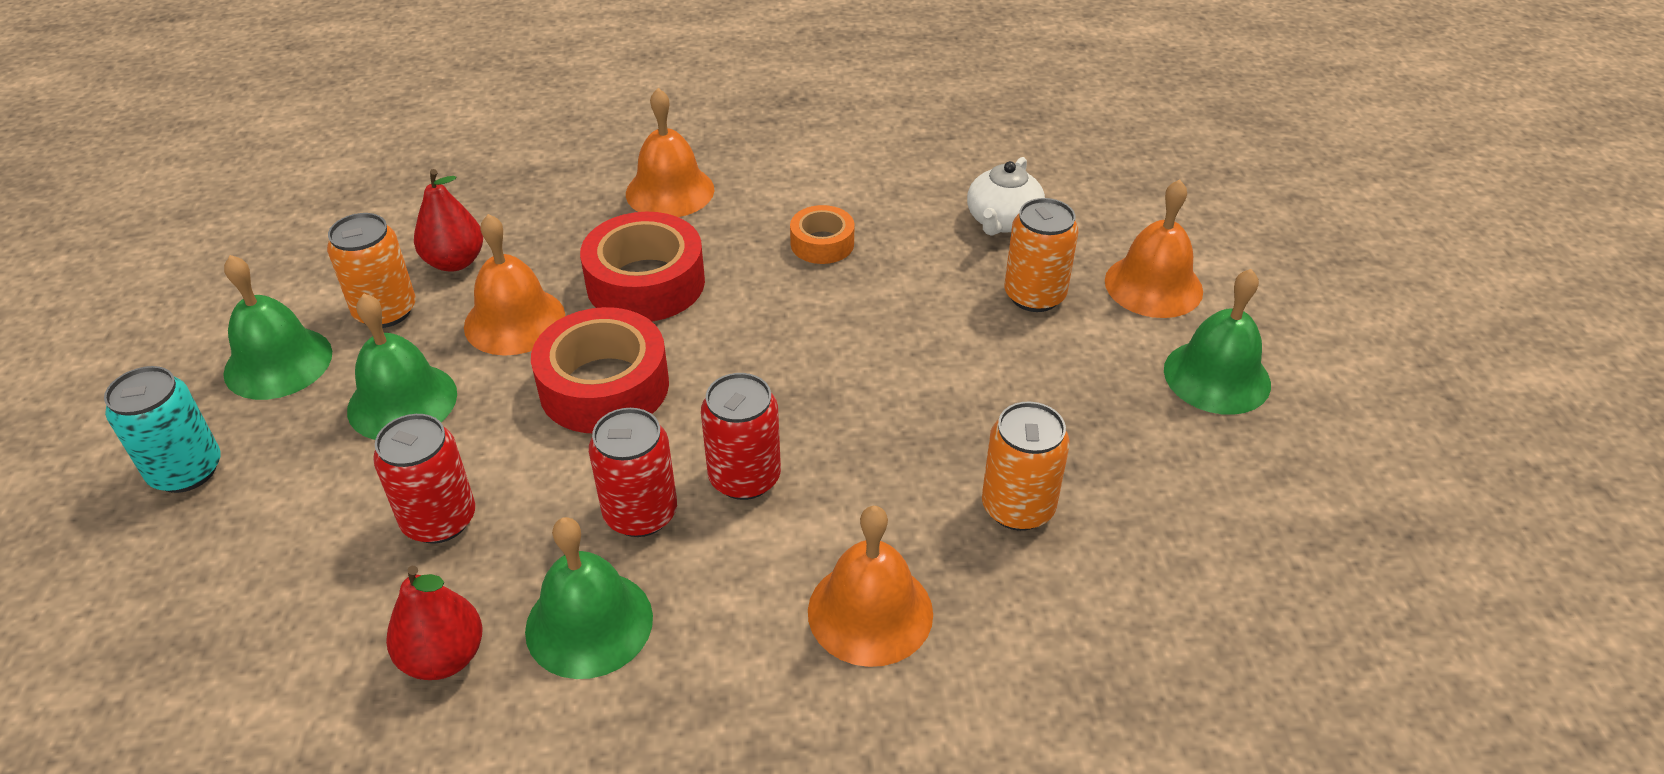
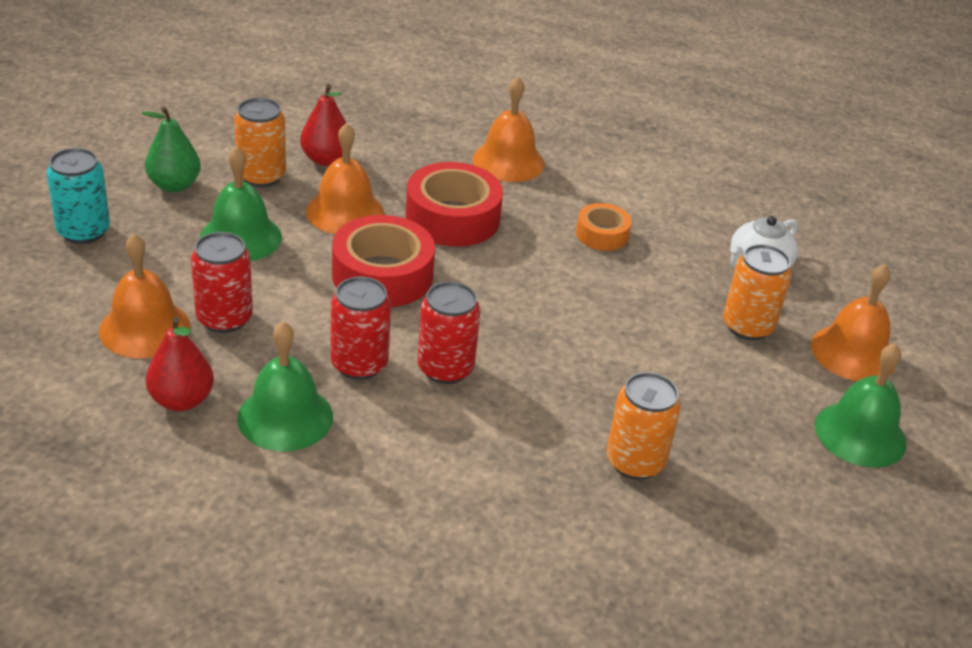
camera: 20 degrees right, 5 degrees down
(278, 362) = (174, 185): green bell -> green pear
(870, 612) = (481, 485): orange bell -> orange bell (145, 328)

